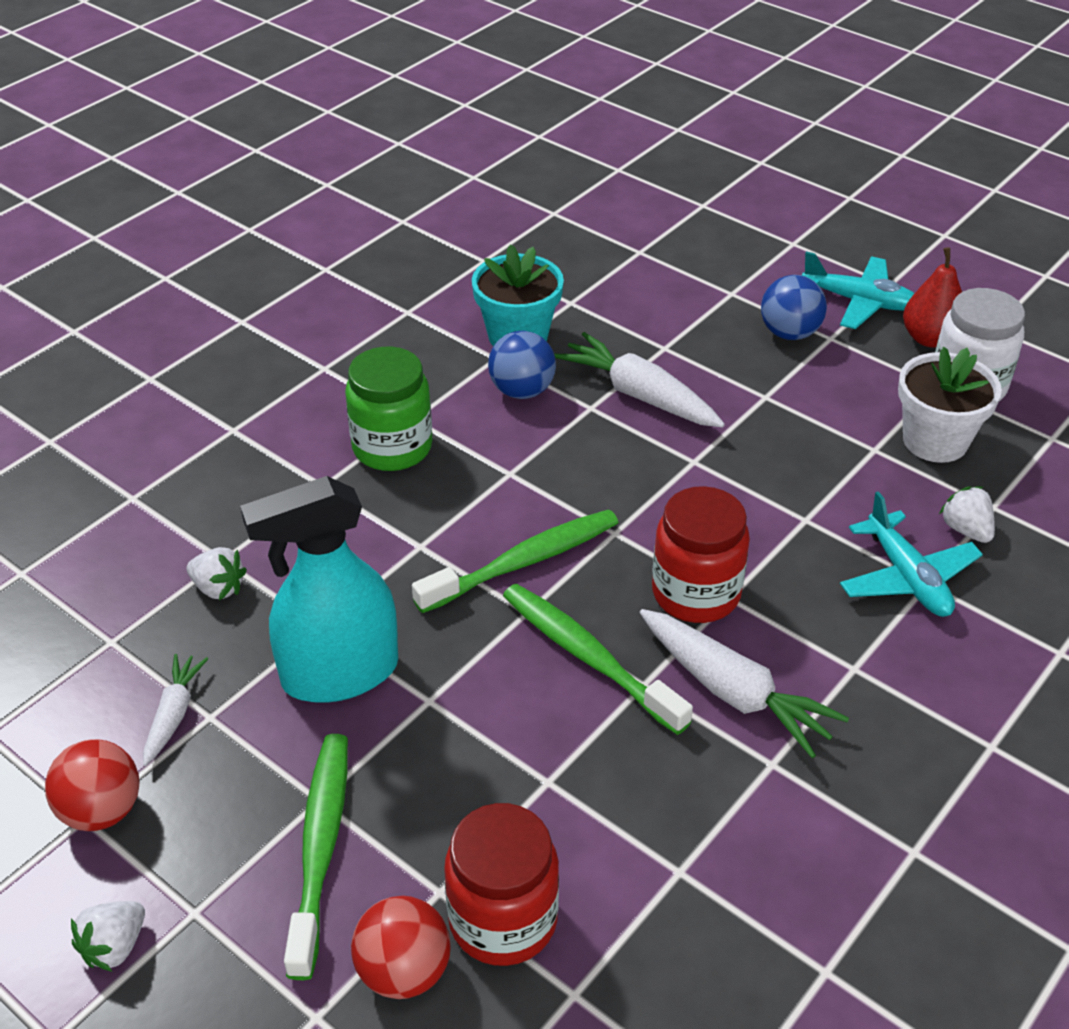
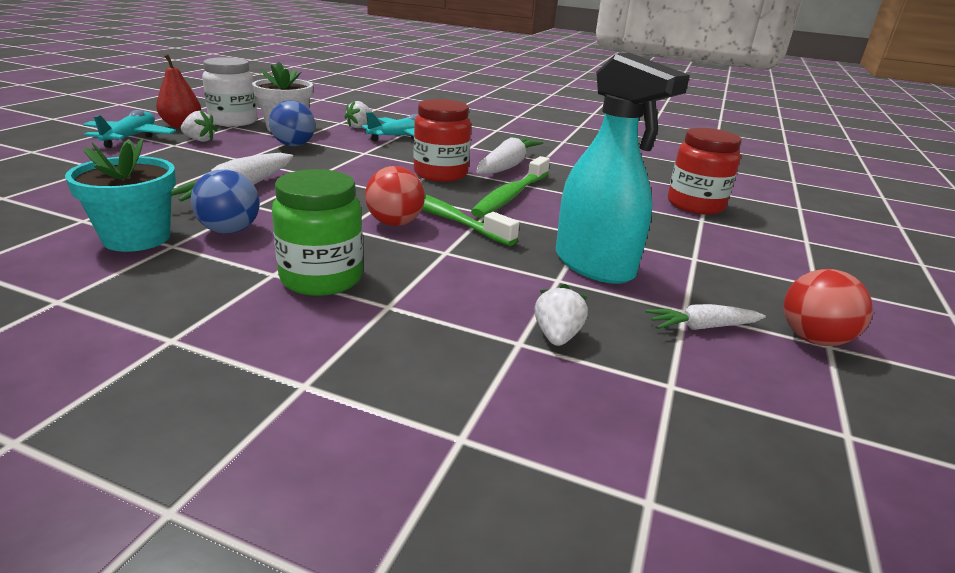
camera: 110 degrees left, 15 degrees down
(114, 946) = (876, 307): white strawberry -> white strawberry (200, 140)
(321, 847) = (722, 253): green toothbrush -> none
(404, 971) = (752, 223): red ball -> red ball (395, 223)
(789, 333) = (164, 153): blue ball -> blue ball (294, 145)

